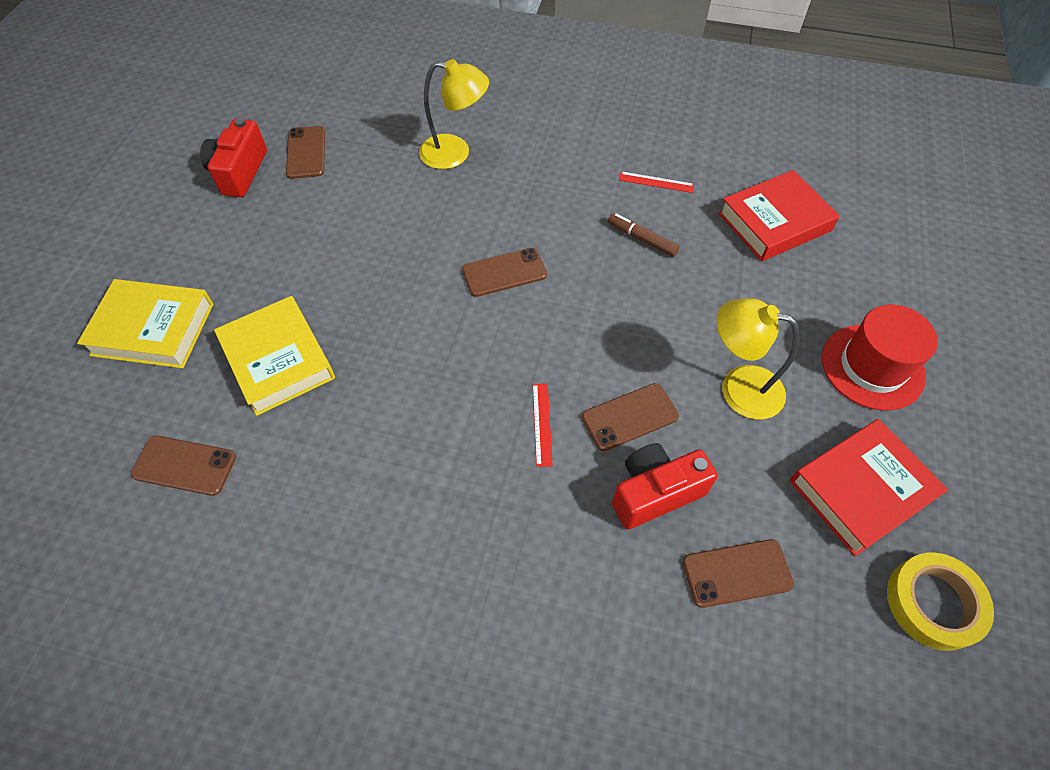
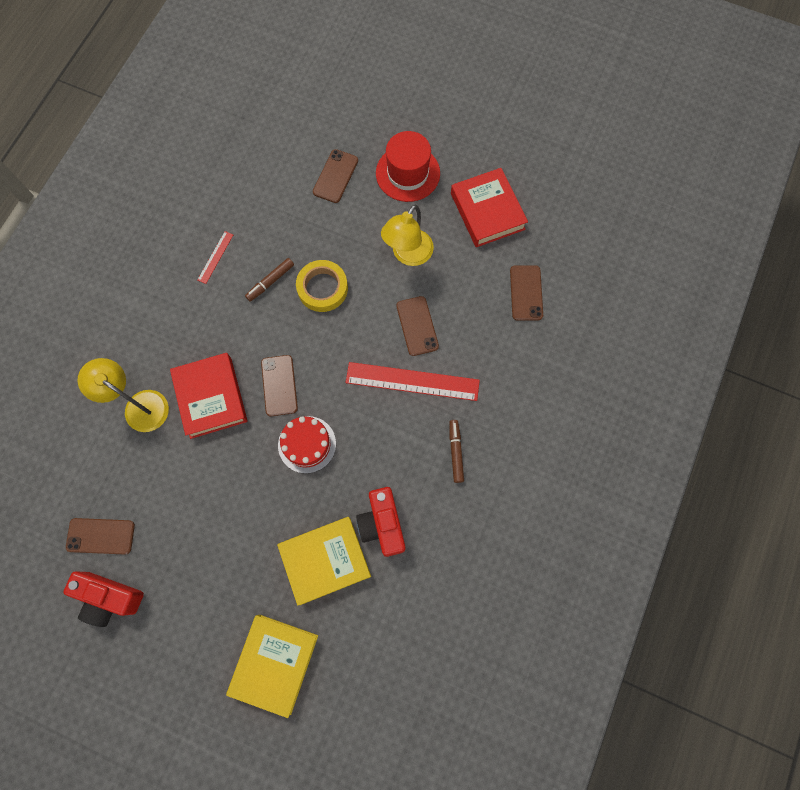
camera: 80 degrees left, 15 degrees up
(184, 465) = (402, 628): brown phone -> brown phone (335, 176)
(430, 314) = (307, 444): none -> red cake
(442, 499) = (455, 452): none -> brown marker
(455, 153) = (139, 405): yellow lamp -> yellow lamp turned 75 degrees counterclockwise
(542, 424) = (412, 381): red ruler -> red ruler, size x2.13
(655, 492) = (471, 324): red camera -> red camera (382, 524)
(774, 222) = (276, 189): red book -> red book (211, 397)
(933, 603) = (555, 201): yellow tape -> yellow tape (322, 288)

